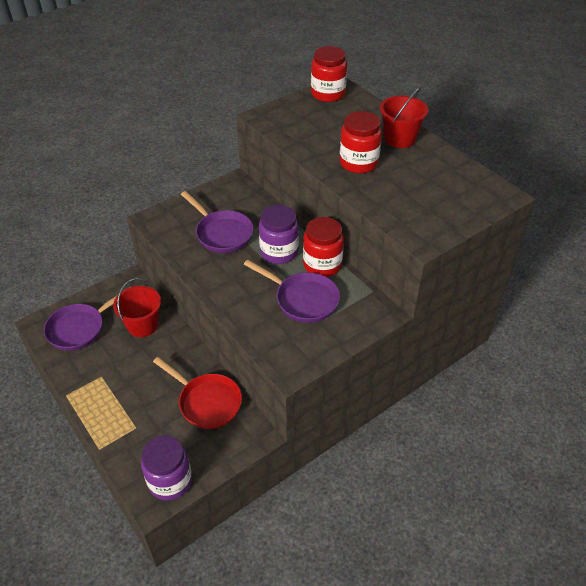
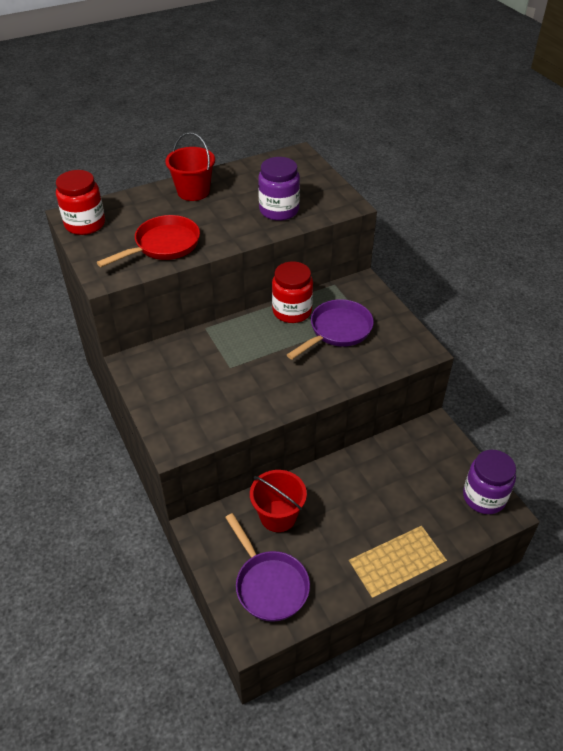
camera: 80 degrees left, 0 degrees up
(206, 402) = (394, 462): red pan -> red pan (163, 245)
(221, 233) = (221, 382): purple pan -> none
(279, 252) = (265, 339): purple jar -> purple jar (279, 210)
(358, 163) = (224, 222): red jar -> none

